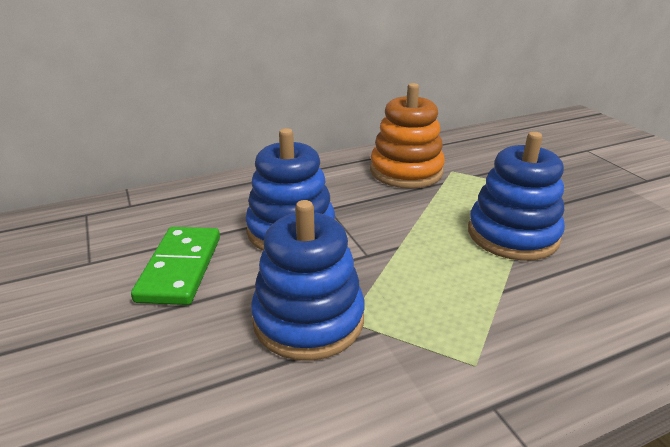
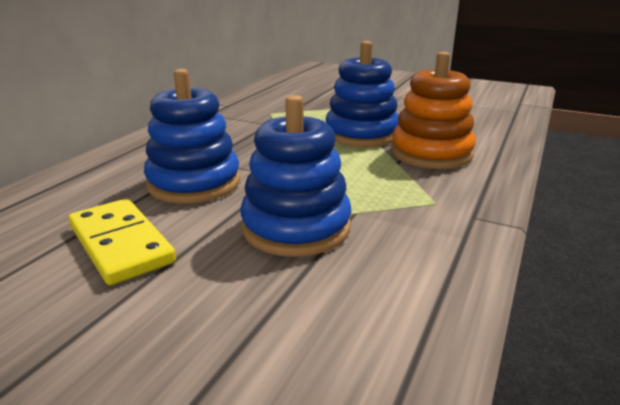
camera: 40 degrees left, 5 degrees down
(180, 268) = (121, 244): green domino -> yellow domino
(406, 171) = (236, 121): orange stacking toy -> orange stacking toy (431, 153)

